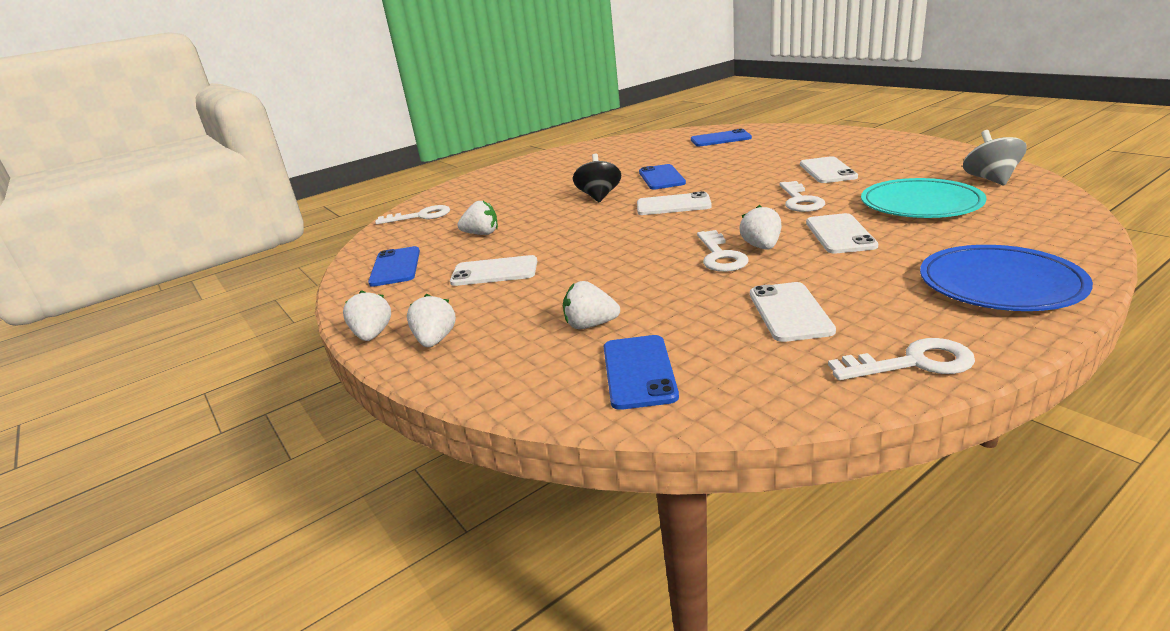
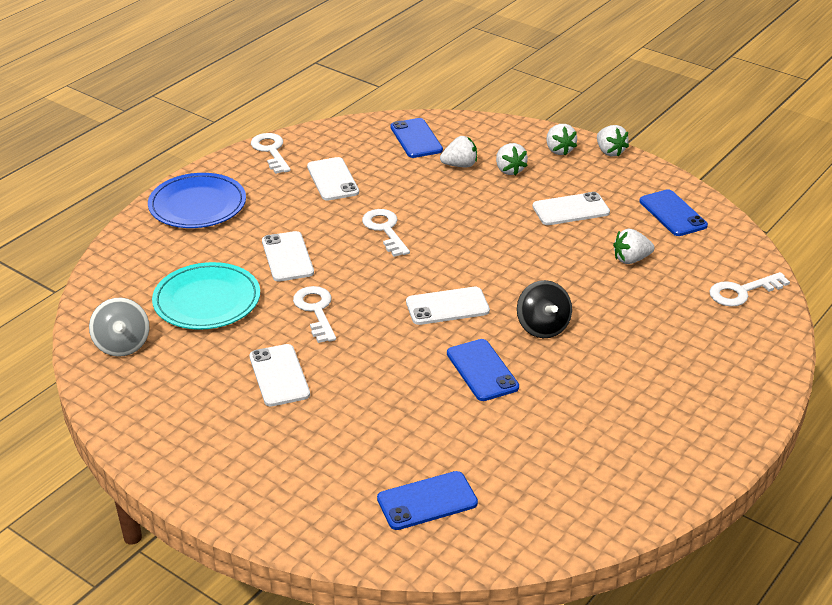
camera: 160 degrees right, 10 degrees up
(761, 247) = (352, 241): white strawberry -> white strawberry (509, 170)
(913, 363) = (271, 151): white key -> white key turned 90 degrees clockwise

